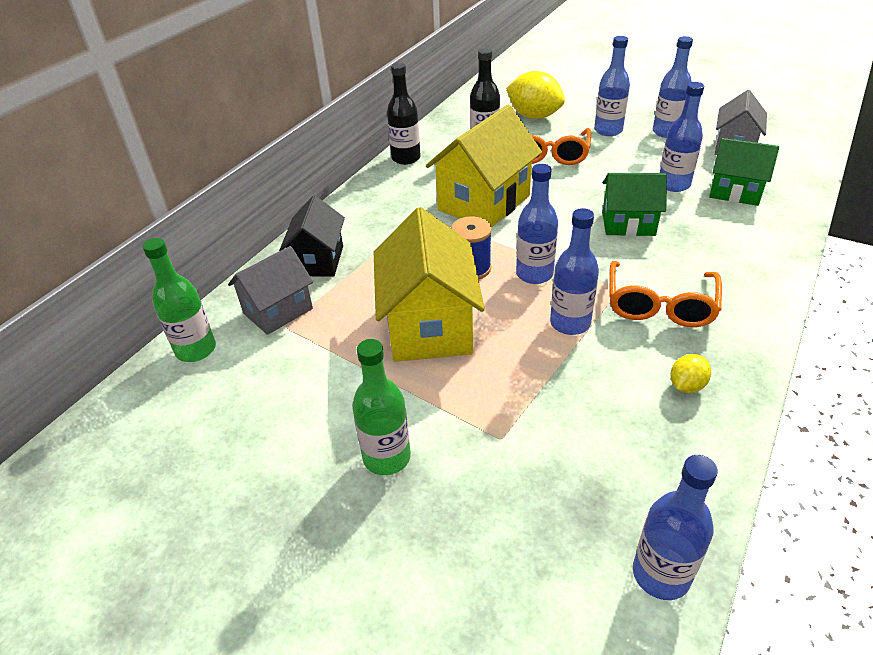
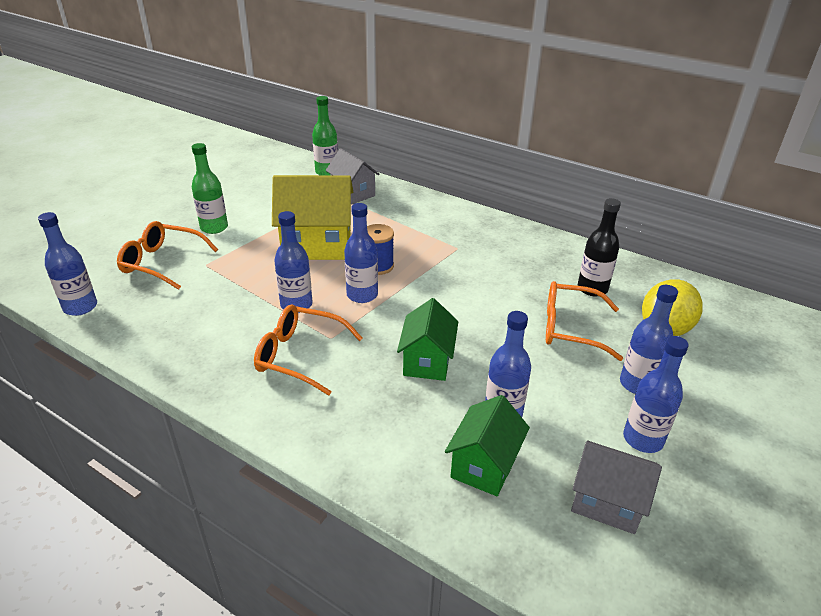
camera: 90 degrees right, 5 degrees down
(318, 261) = (404, 205): black house -> none
(406, 158) = (555, 243): black bottle -> none
(484, 203) = (474, 279): yellow house -> none
(506, 499) = (162, 262): none -> orange glasses
(686, 386) = (205, 349): yellow lemon -> none

